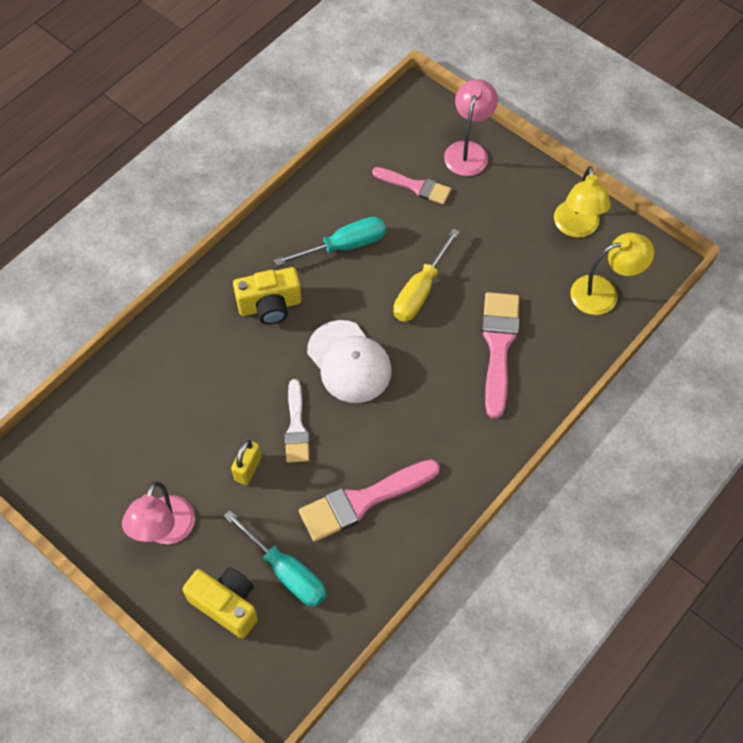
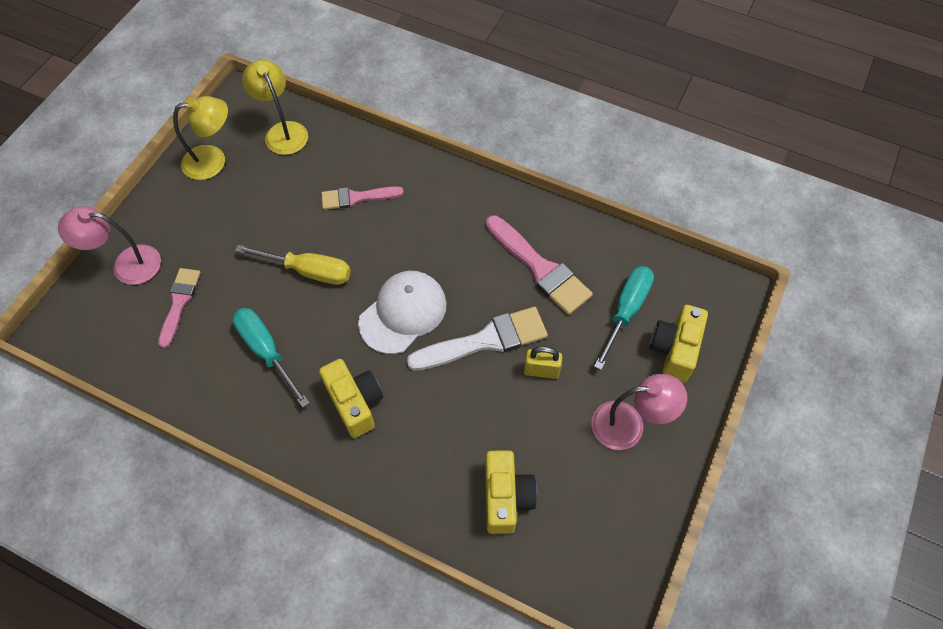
camera: 105 degrees left, 0 degrees up
(140, 405) = (505, 497): none -> yellow camera
(296, 426) = (485, 341): white brush -> white brush, size x1.58
(498, 347) = (357, 197): pink brush -> pink brush, size x0.63

